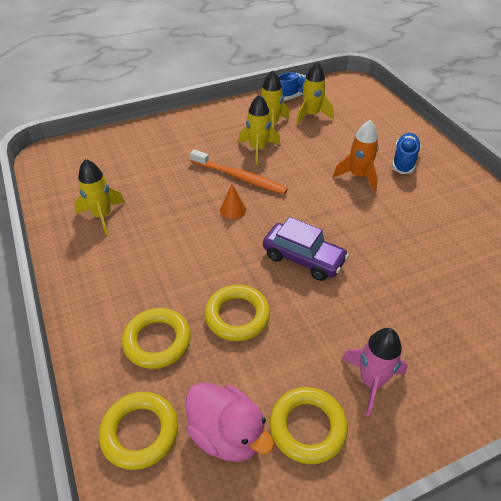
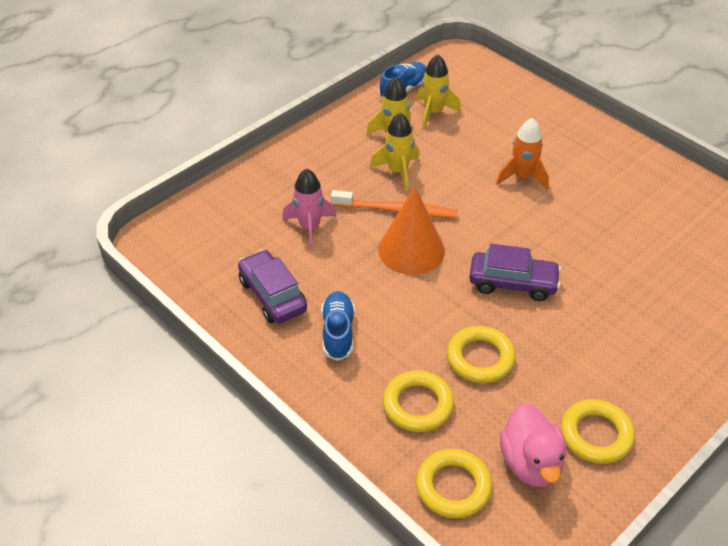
camera: 20 degrees left, 0 degrees up
(102, 216) = (272, 295): yellow rocket -> purple car
(227, 434) = (531, 463): pink duck -> pink duck turned 60 degrees clockwise
(233, 209) = (411, 250): orange cone -> orange cone, size x2.20
(371, 381) = (631, 380): pink rocket -> pink rocket (310, 227)
(404, 160) = (561, 146): blue shoe -> blue shoe (338, 332)

